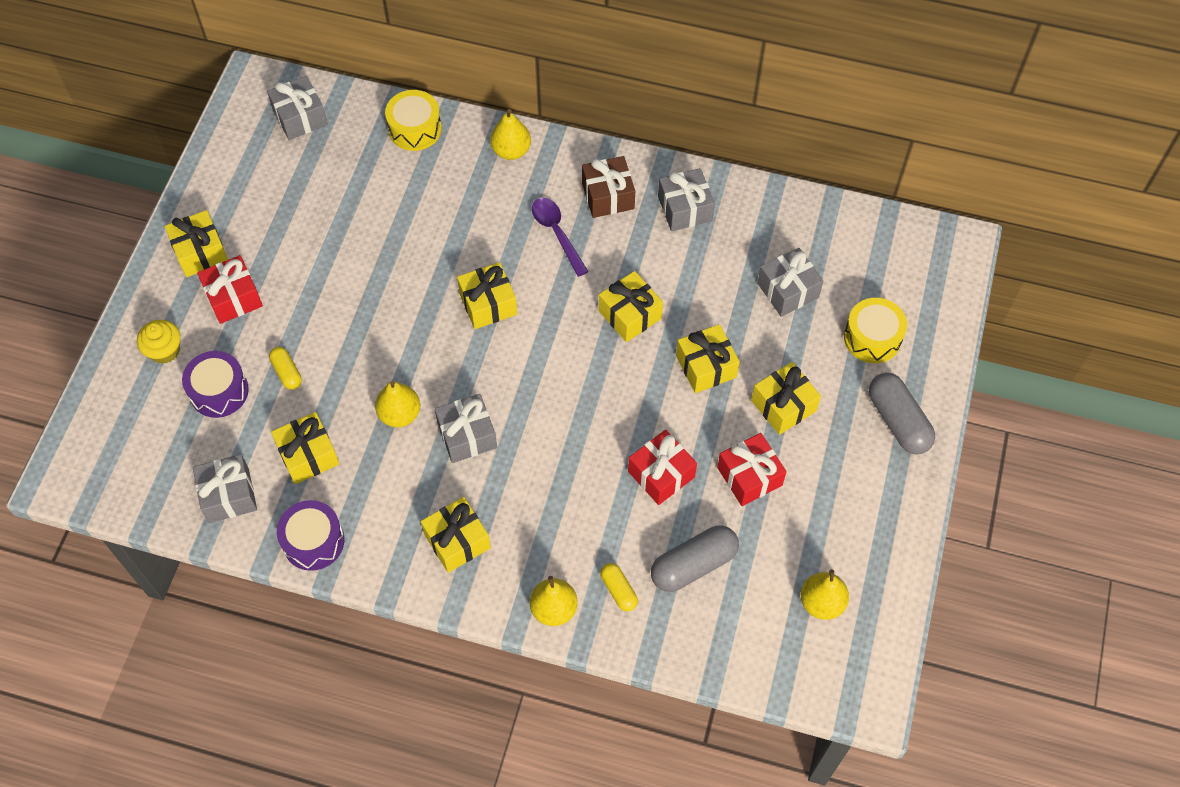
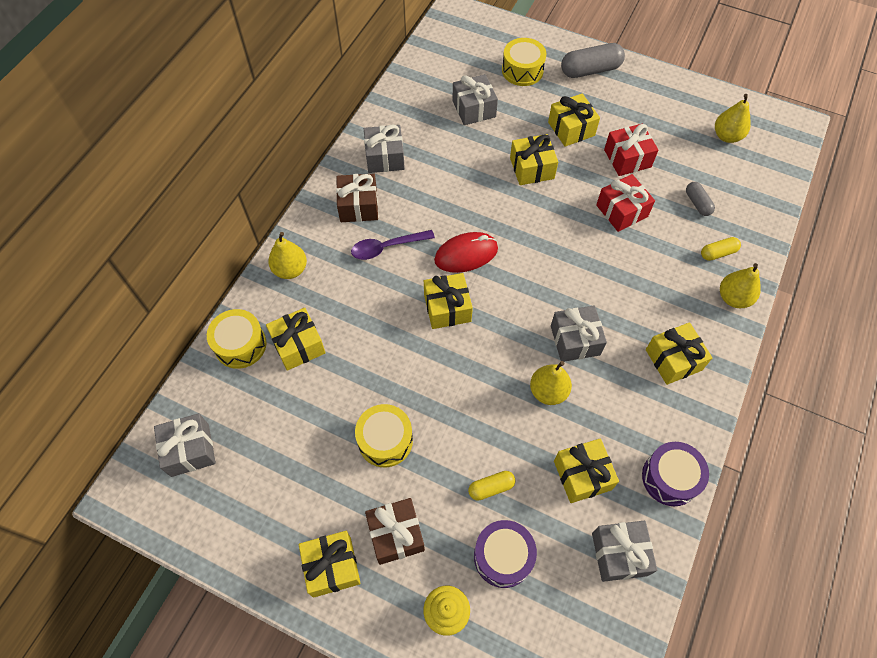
camera: 80 degrees left, 0 degrees up
(233, 298) = (396, 534): red gift -> brown gift
(327, 272) = (385, 440): none -> yellow drum
(562, 312) = (466, 254): none -> red mouse
(630, 314) = (477, 209): yellow gift -> yellow gift (298, 345)
(693, 565) = (697, 203): grey capsule -> grey capsule, size x0.55

